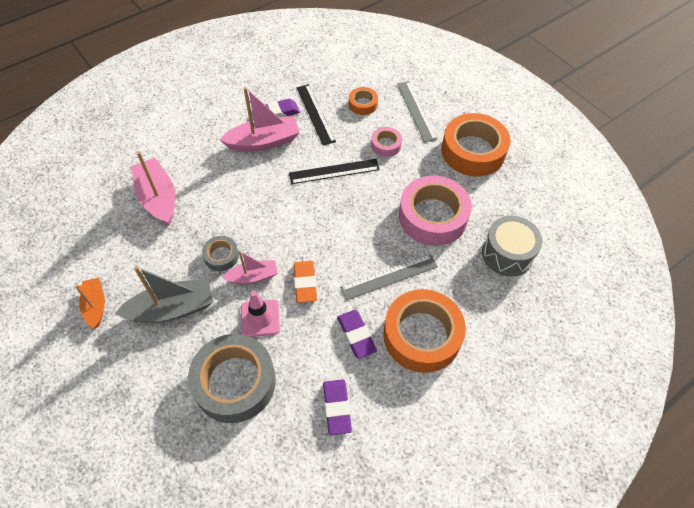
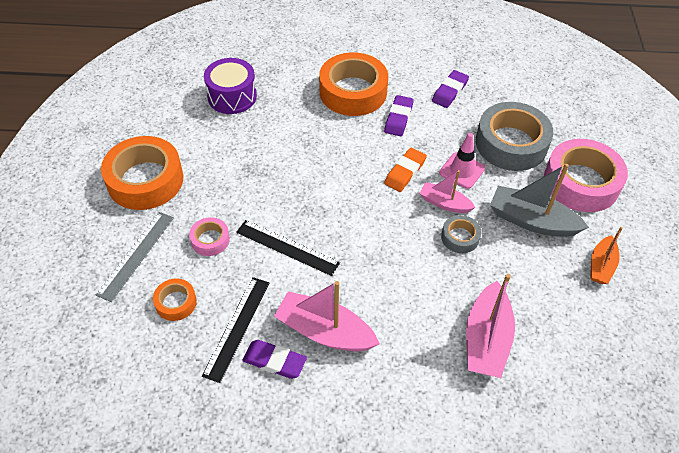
camera: 140 degrees left, 5 degrees down
(389, 277) = (335, 136): grey ruler -> none
(433, 216) = (251, 153): pink tape -> pink tape (581, 182)
(507, 254) = (232, 96): grey drum -> purple drum

